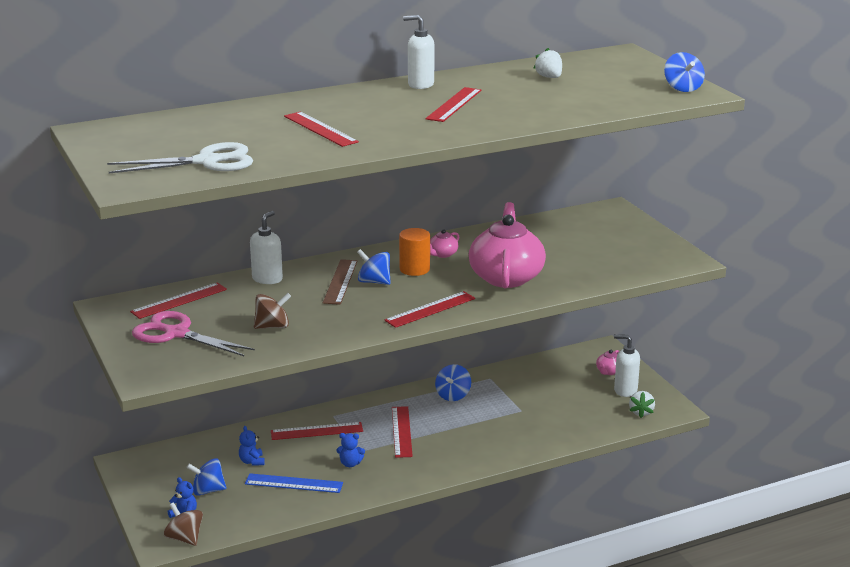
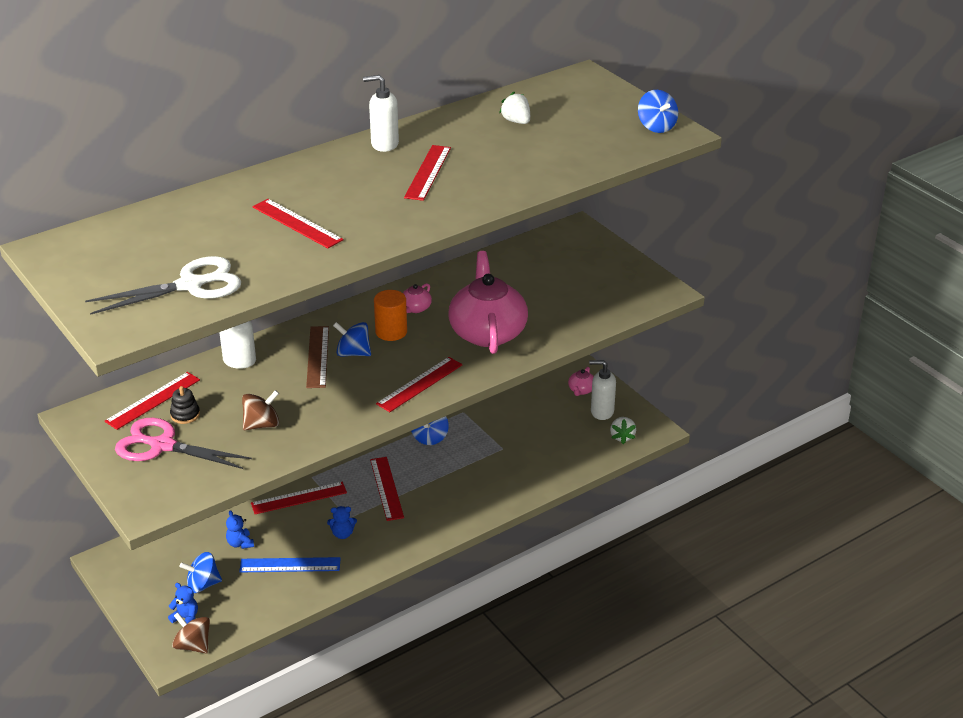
camera: 10 degrees left, 10 degrees up
(204, 313) = (185, 415): none -> black stacking toy

